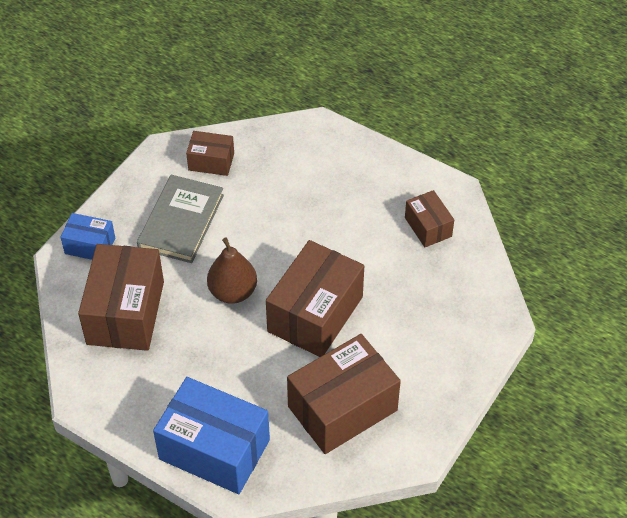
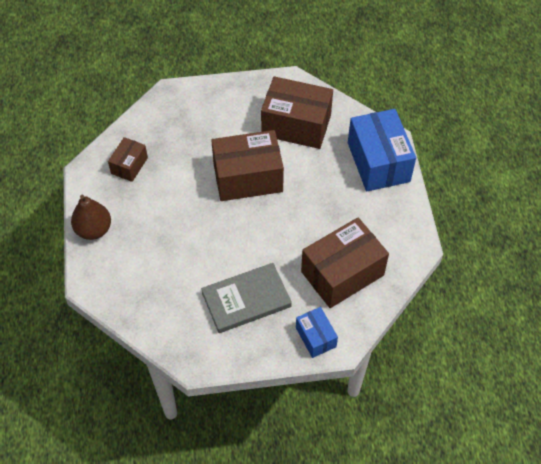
camera: 130 degrees left, 5 degrees up
(211, 162) = (179, 323): brown box -> none
(233, 292) = (272, 229): brown pear -> brown pear (94, 230)

